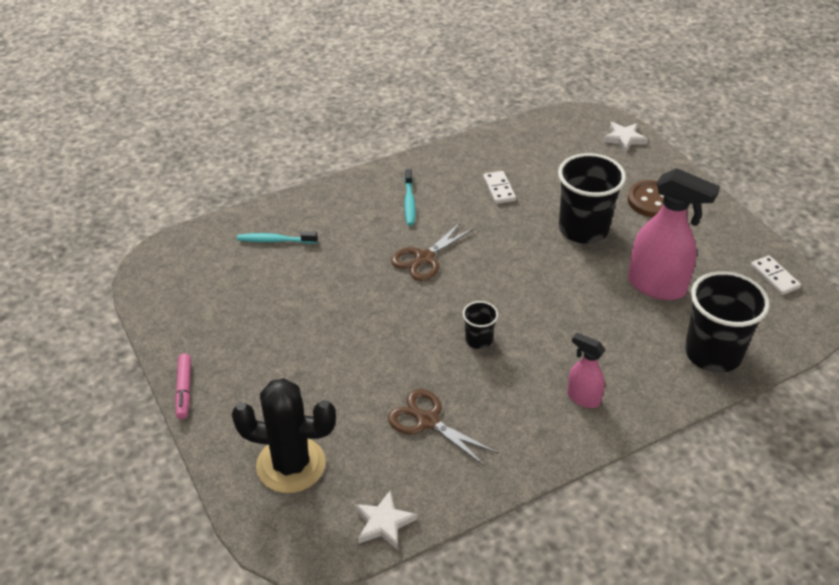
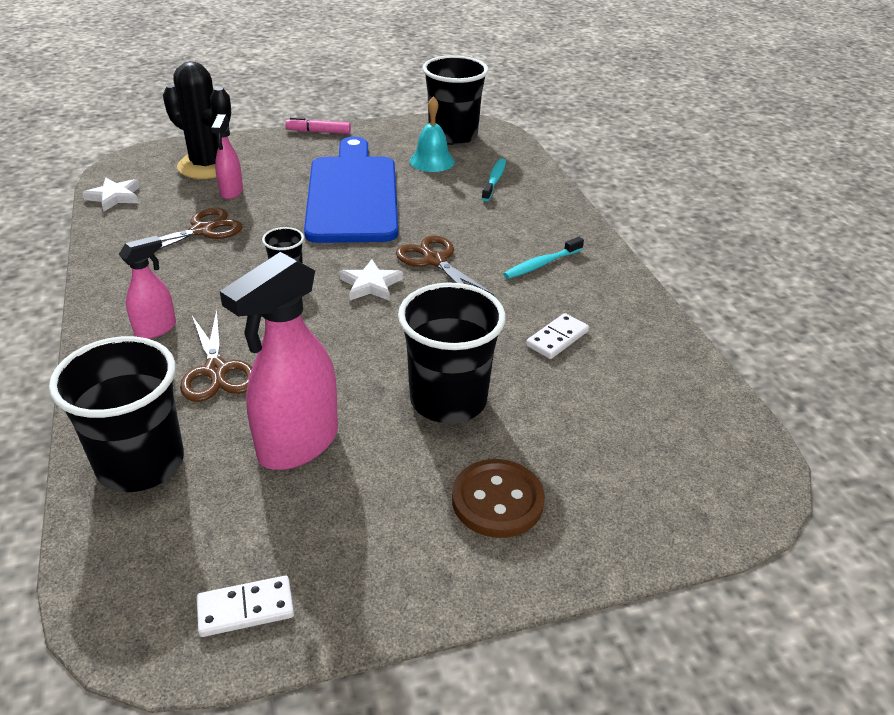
camera: 100 degrees right, 5 degrees down
(179, 280) = (453, 135): none -> black cup
(243, 286) = (432, 161): none -> turquoise bell
(291, 465) = (207, 166): black cactus -> black cactus turned 75 degrees counterclockwise
(327, 330) = (352, 195): none -> blue cutting board
(346, 423) = (231, 192): none -> pink spray bottle
(409, 202) = (541, 264): turquoise toothbrush -> turquoise toothbrush turned 45 degrees counterclockwise
(499, 189) = (557, 338): white domino -> white domino turned 45 degrees counterclockwise
(611, 346) = (216, 370): none -> brown scissors
(624, 138) = (688, 514): white star -> white star (371, 285)

